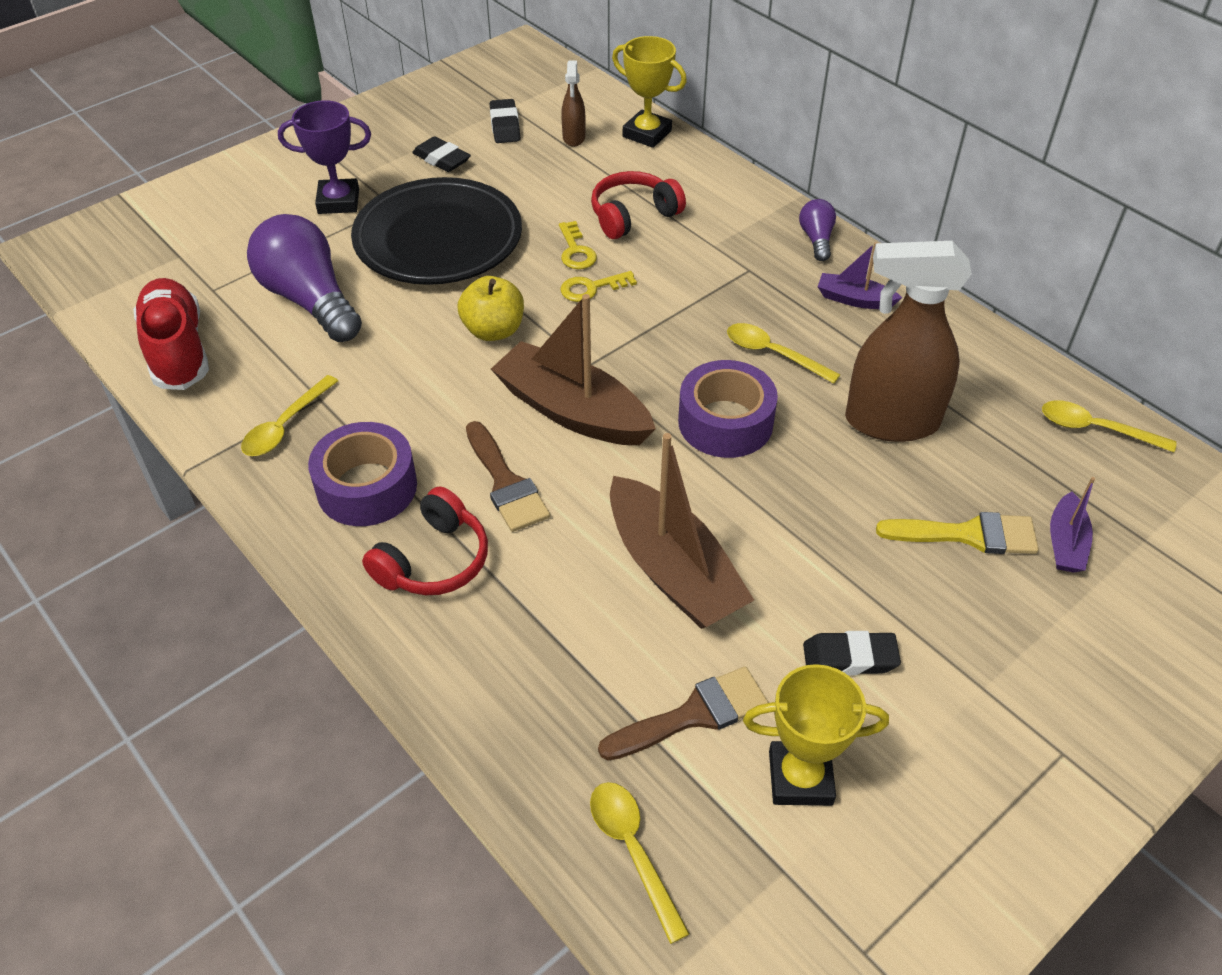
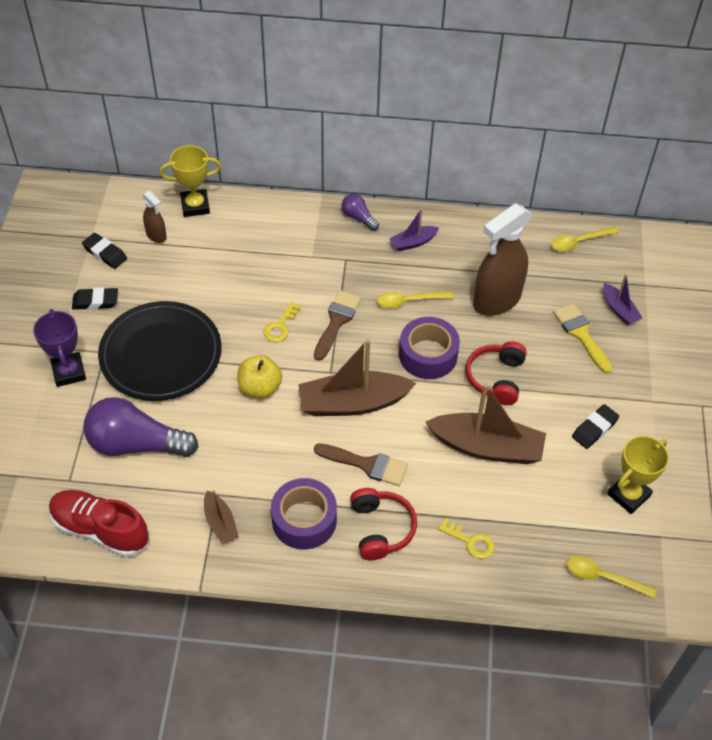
camera: 45 degrees left, 5 degrees up
(285, 426) = (220, 523): yellow spoon -> brown boat
(338, 201) = (69, 372): purple trophy -> purple trophy turned 60 degrees counterclockwise
(576, 251) = (245, 309): yellow key -> yellow key (470, 541)
(633, 215) = (250, 266): red headphones -> red headphones (496, 378)
(693, 715) = (565, 504): brown brush -> brown brush (337, 321)
(968, 535) = (581, 334): yellow brush -> yellow brush turned 75 degrees counterclockwise

